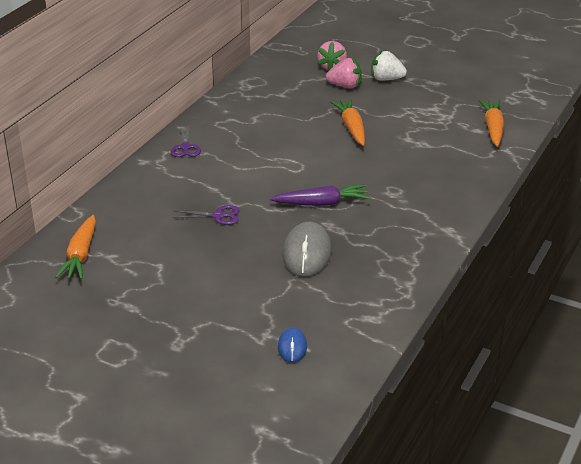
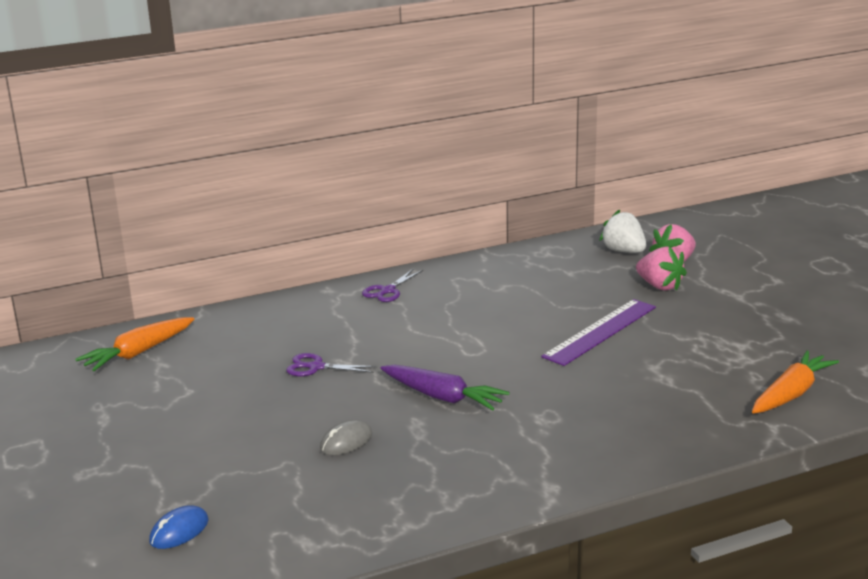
camera: 40 degrees right, 10 degrees down
(218, 216) = (316, 367): purple scissors -> purple scissors turned 150 degrees clockwise
(307, 253) = (346, 441): grey mouse -> grey mouse, size x0.54
(351, 128) = (600, 331): orange carrot -> purple ruler
(386, 79) = (724, 294): white strawberry -> white strawberry (623, 251)

